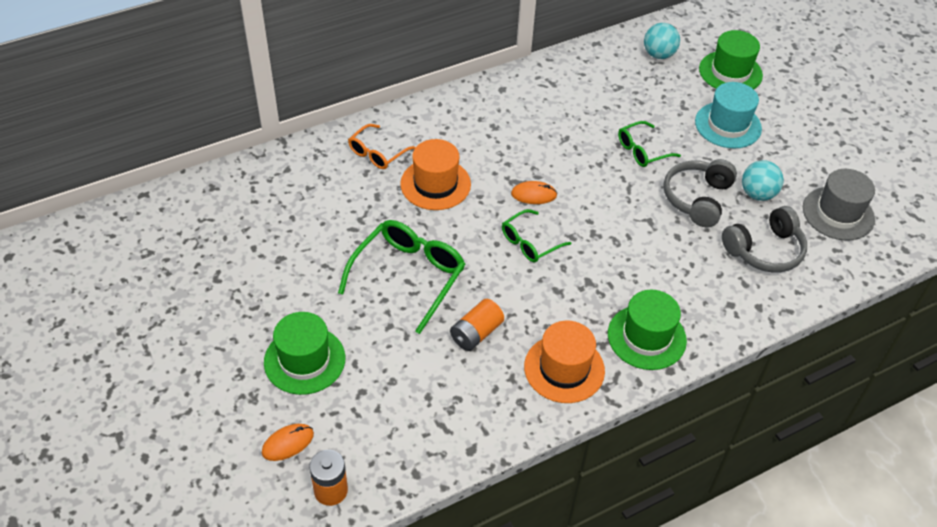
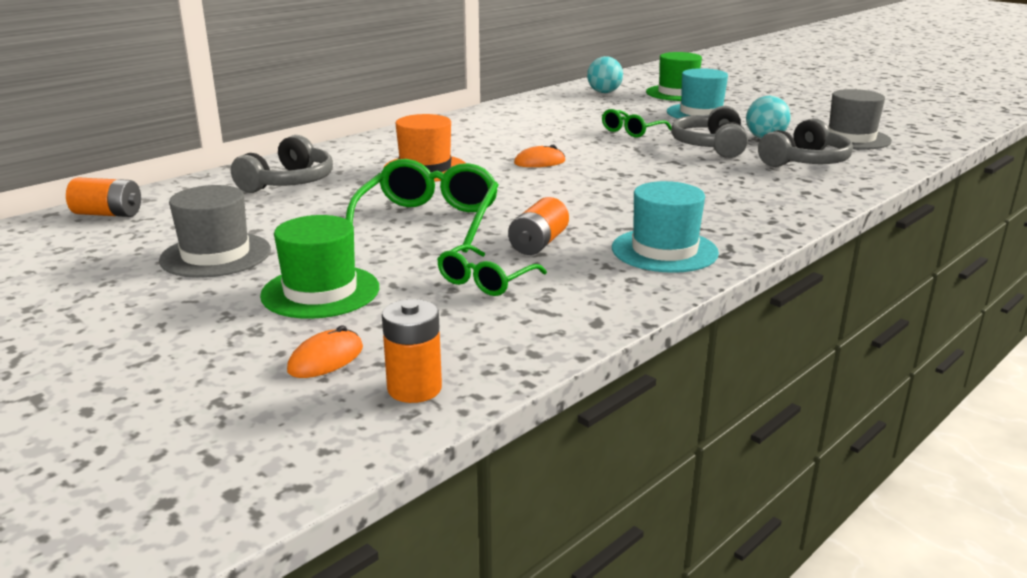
camera: 15 degrees left, 25 degrees down
(182, 205) = (108, 214): none -> orange battery
(246, 290) = (216, 255): none -> grey hat
(322, 184) = (289, 182): none -> grey headphones
(377, 153) = (347, 160): orange glasses -> none
(530, 242) = (558, 186): green glasses -> green glasses (486, 281)
(564, 369) = (664, 250): orange hat -> turquoise hat
(646, 337) = (738, 220): green hat -> none

